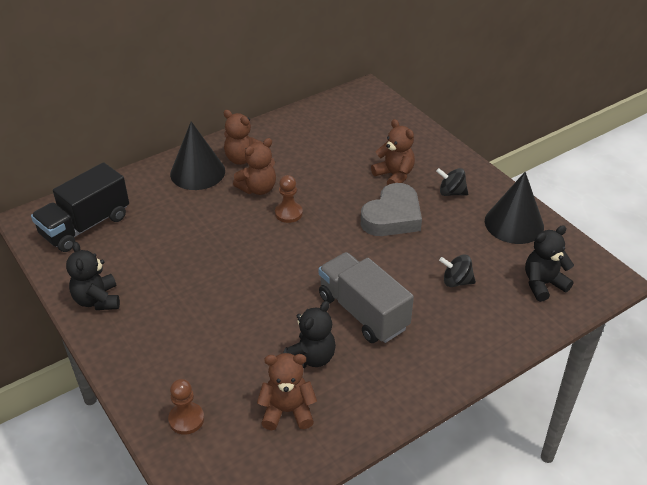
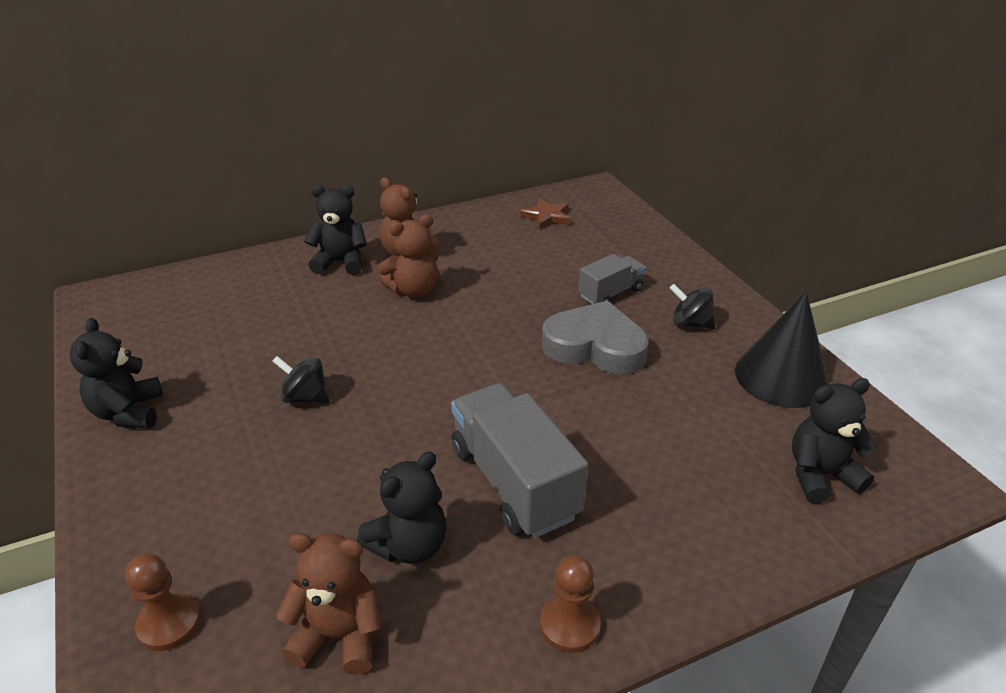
camera: 10 degrees right, 5 degrees down
(85, 226) = (164, 312): black truck -> none
(197, 172) = (340, 262): black cone -> black teddy bear
(288, 213) = (445, 326): brown pawn -> brown pawn (569, 625)
(336, 118) = (547, 216): none -> brown star
(392, 217) = (595, 347): grey heart -> grey heart turned 120 degrees counterclockwise
(394, 176) = (610, 293): brown teddy bear -> grey truck
(456, 281) = (675, 453): black spinning top -> black spinning top (305, 397)

